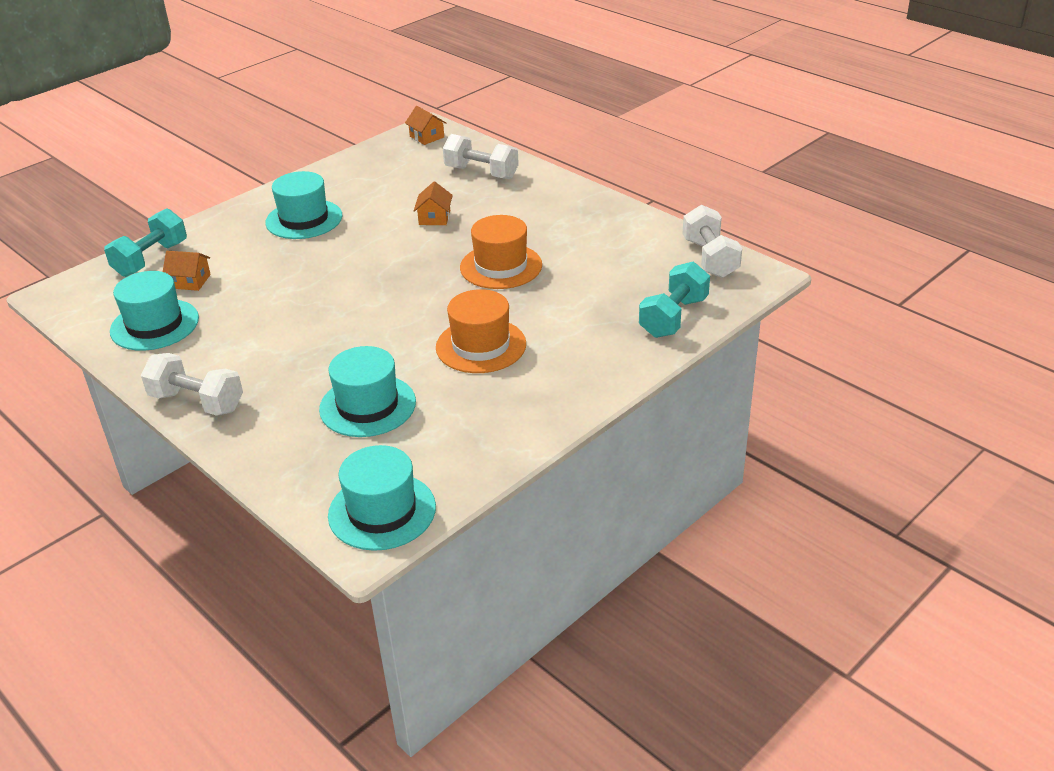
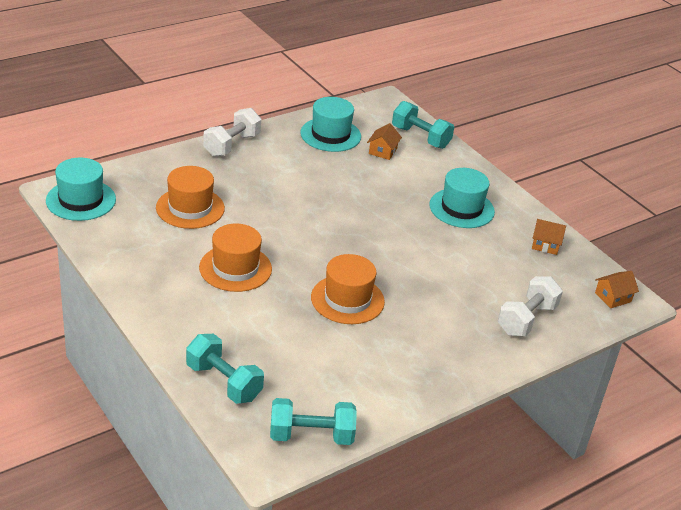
camera: 95 degrees right, 0 degrees up
(367, 406) = (190, 208): turquoise hat -> orange hat
(434, 218) = (444, 276): orange house -> orange house (545, 245)
(710, 258) = (311, 436): white dumbbell -> turquoise dumbbell

